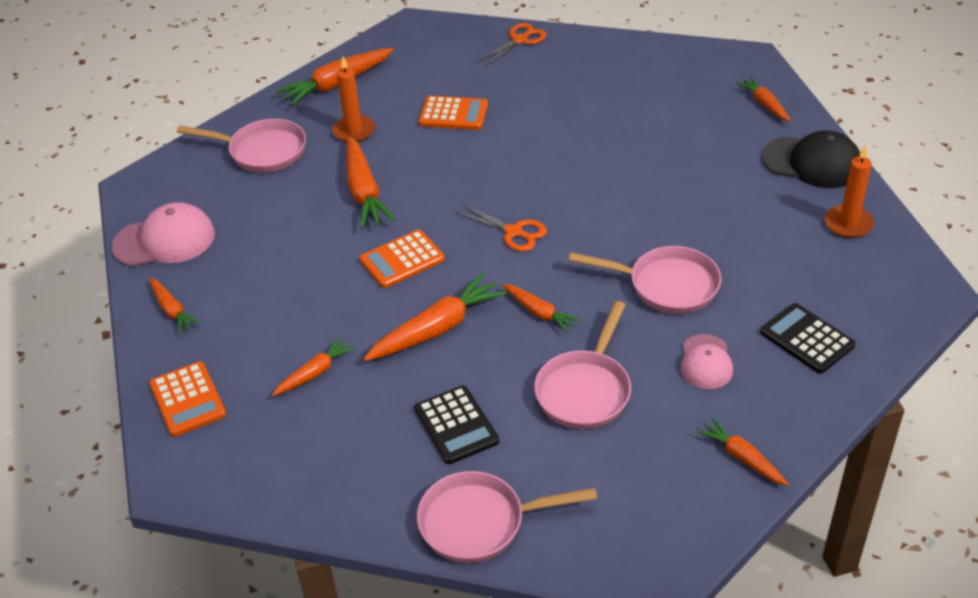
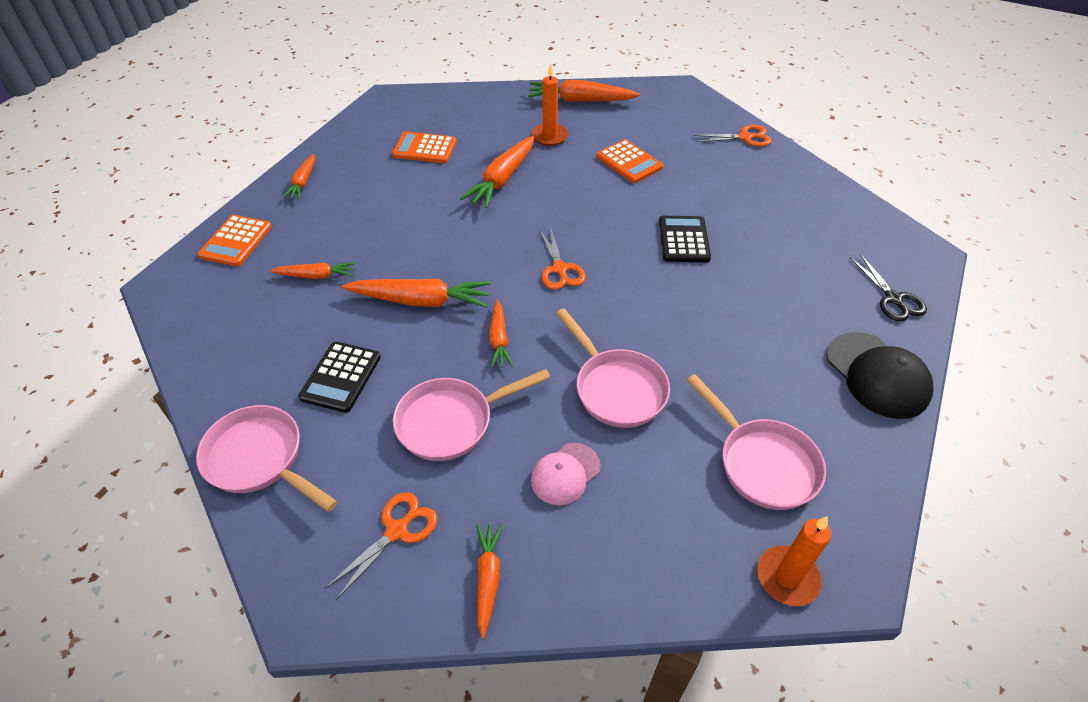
camera: 40 degrees right, 5 degrees up
(164, 240) = (357, 138): pink cap -> none
(262, 151) = (479, 117): pink pan -> pink pan (762, 463)
(402, 260) = (464, 239): orange calculator -> orange calculator (424, 148)
(647, 481) = (397, 530): none -> orange scissors
(764, 104) = (893, 299): orange carrot -> black scissors
(807, 339) = (674, 524): black calculator -> black calculator (683, 240)
(848, 224) = (844, 452): orange candle -> orange candle (787, 577)

